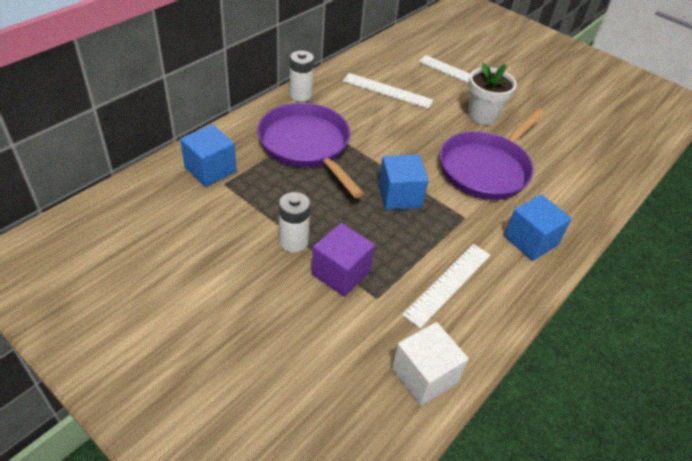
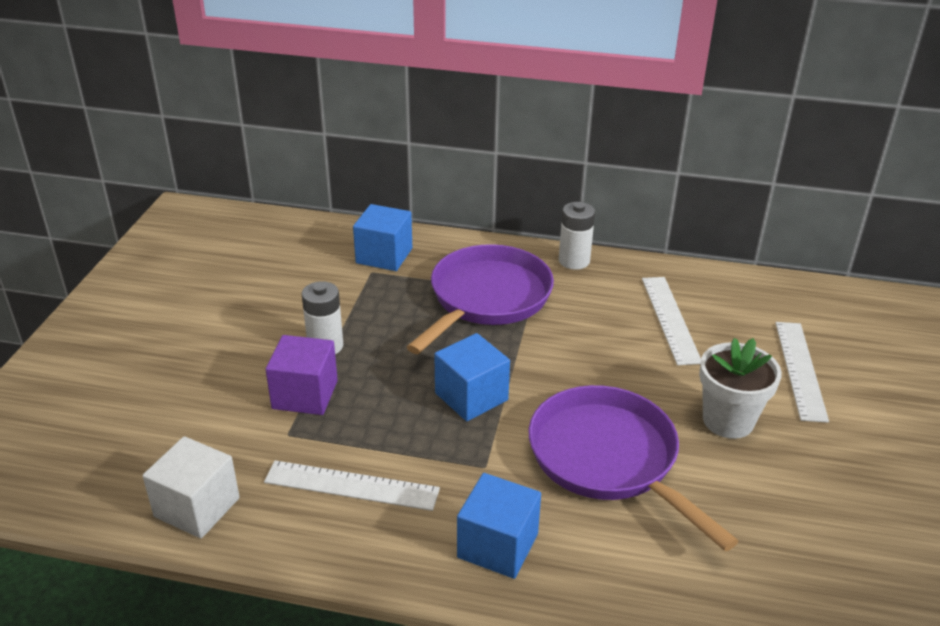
camera: 65 degrees right, 10 degrees down
(486, 168) = (608, 459): purple pan -> purple pan turned 45 degrees clockwise

